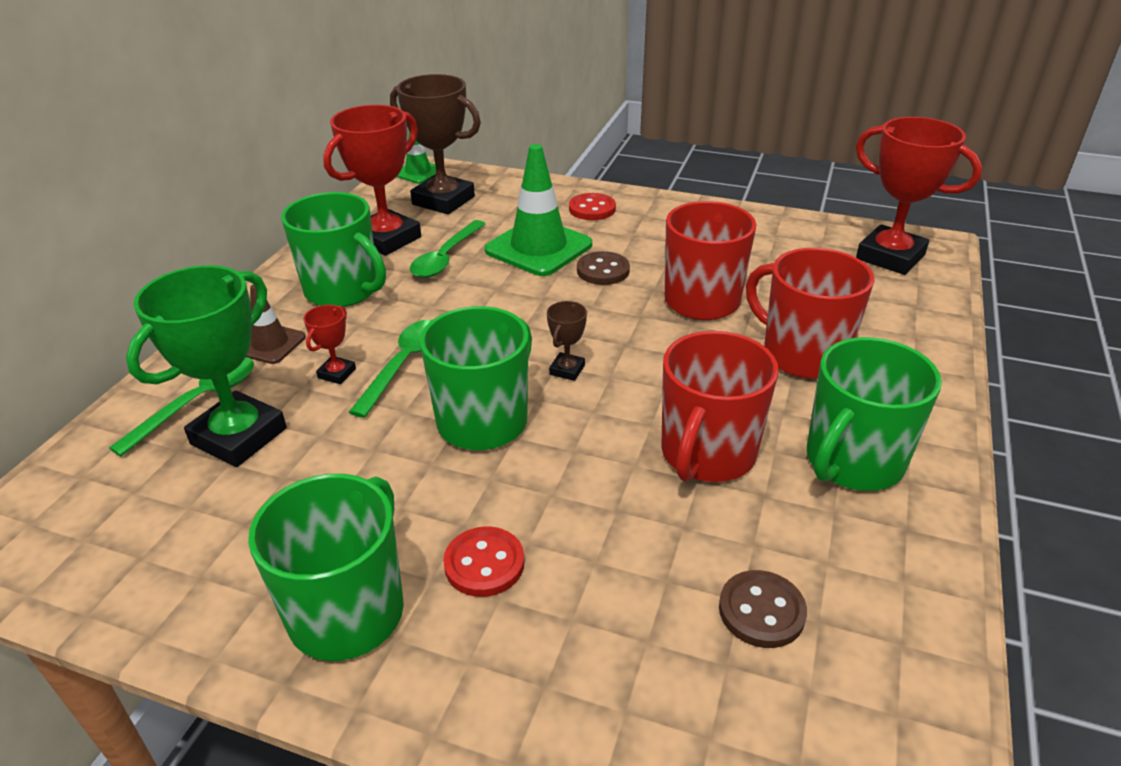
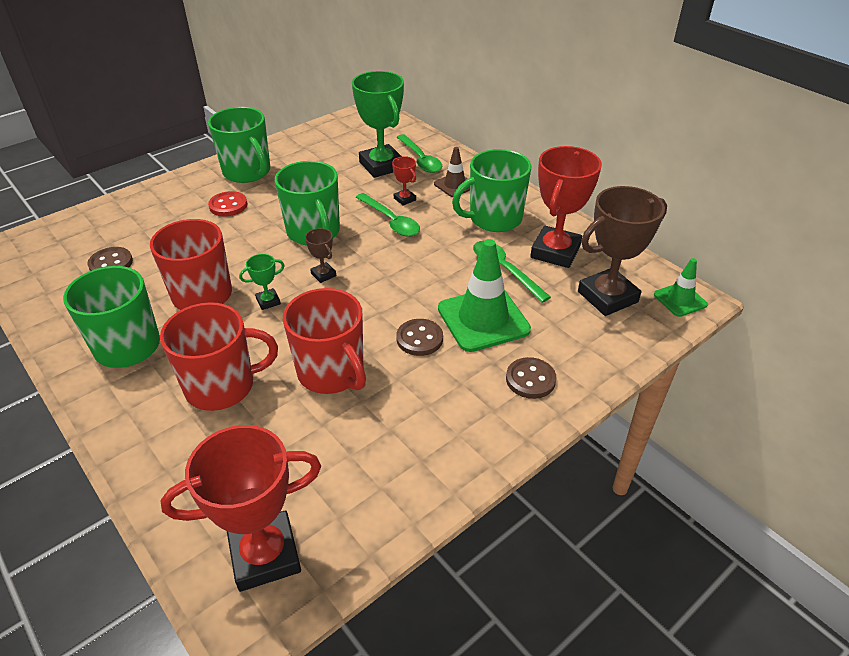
camera: 120 degrees right, 5 degrees up
(387, 239) = (555, 252): red trophy -> red trophy turned 45 degrees clockwise
(592, 209) = (530, 379): red button -> brown button
(657, 389) = (268, 301): none -> green trophy

